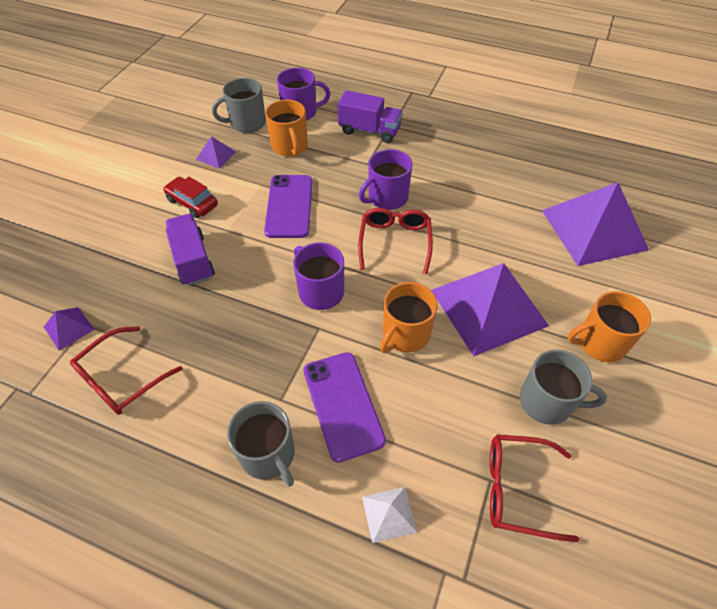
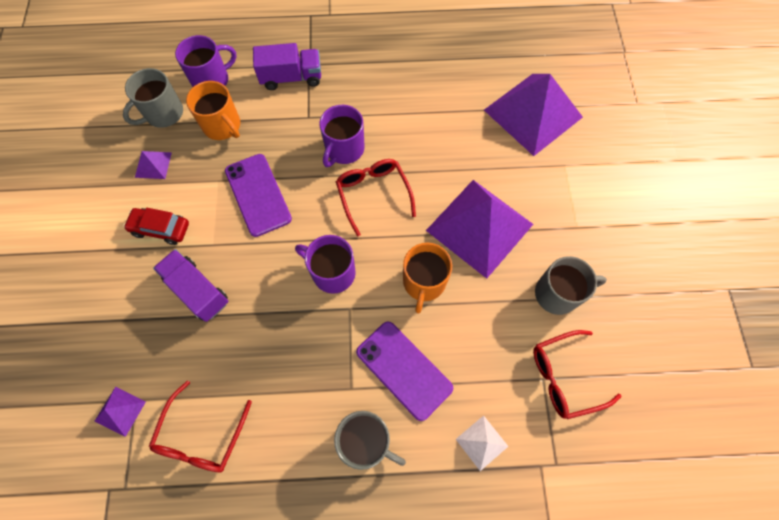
camera: 25 degrees left, 15 degrees up
(600, 342) = (577, 223): orange mug -> none

